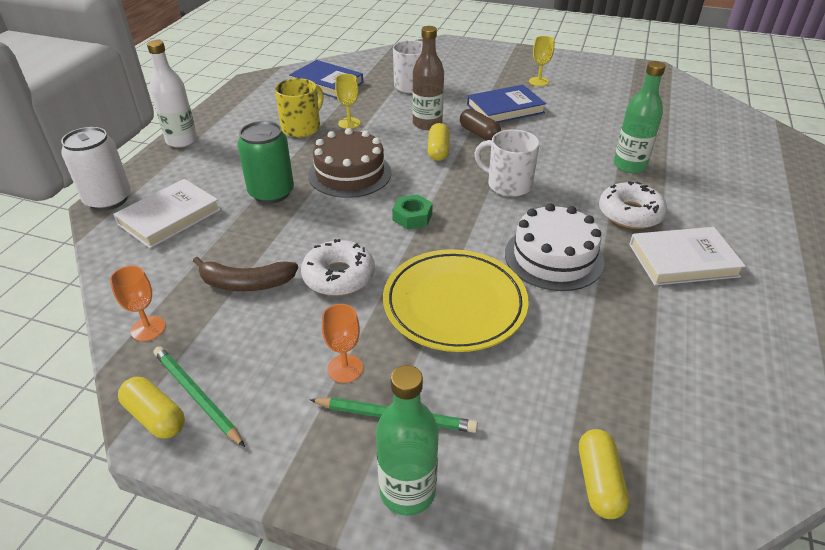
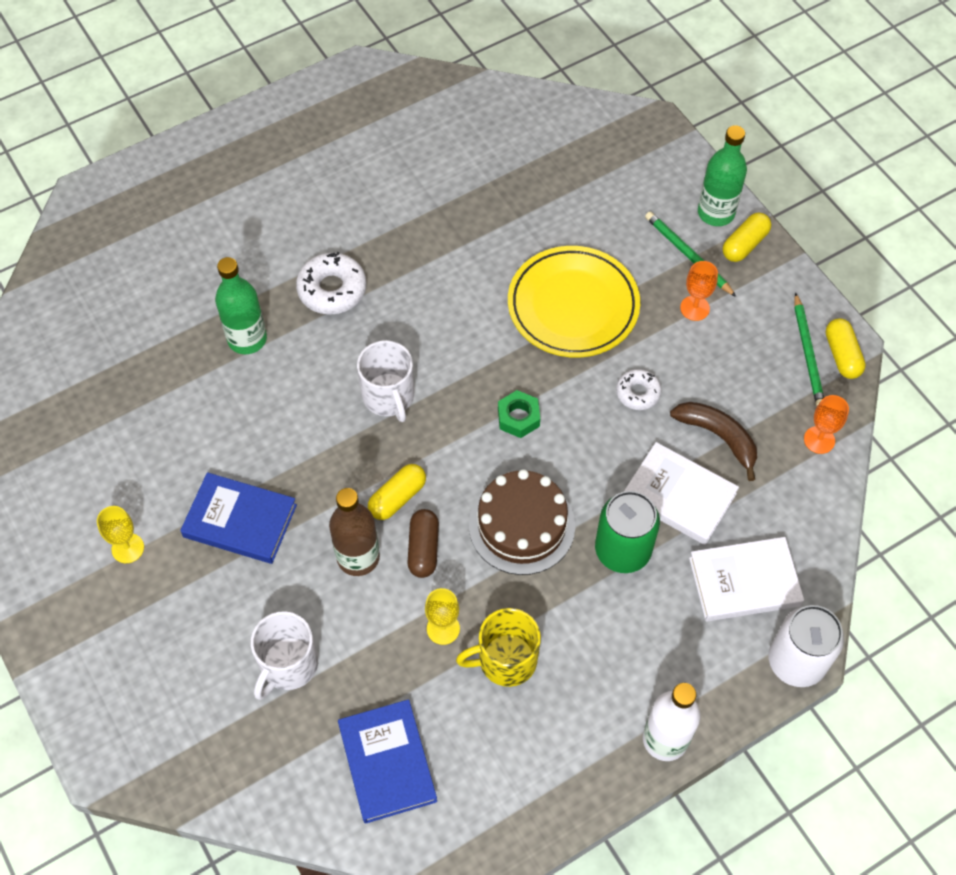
camera: 140 degrees left, 20 degrees up
(339, 276) = (638, 393): white donut -> white donut, size x0.62
(479, 134) = (324, 495): brown capsule -> brown capsule (423, 548)
(553, 257) = (452, 294): white cake -> none
(599, 482) = (608, 151): yellow capsule -> yellow capsule (744, 244)
(683, 260) = (360, 225): white book -> white book (679, 496)

